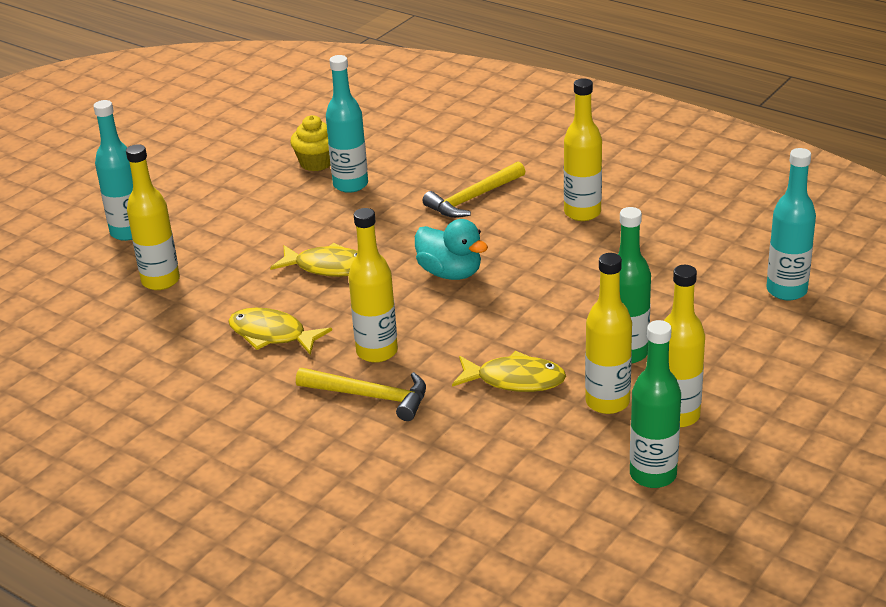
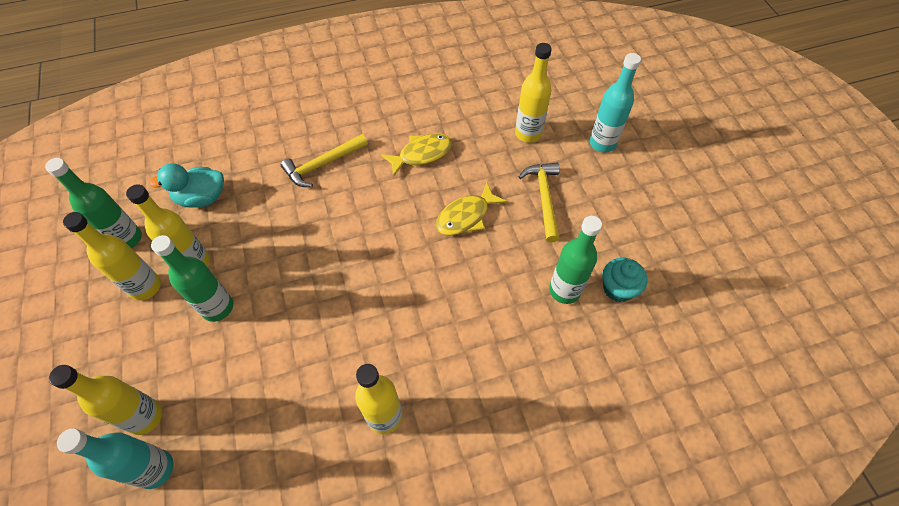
camera: 125 degrees right, 25 degrees up
(316, 163) = (618, 288): yellow cupcake -> turquoise cupcake
(350, 185) = (564, 290): turquoise bottle -> green bottle
(377, 352) = (356, 189): yellow bottle -> yellow bottle (145, 417)
(450, 273) = (394, 275): turquoise duck -> turquoise duck (202, 198)
(473, 198) = (474, 355): yellow hammer -> yellow hammer (544, 198)
(515, 380) = (262, 234): yellow fish -> none

